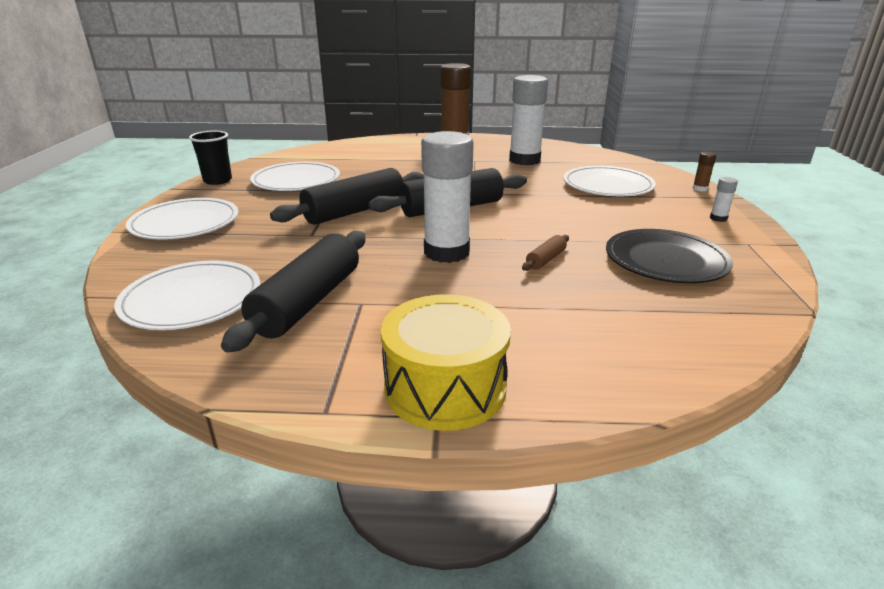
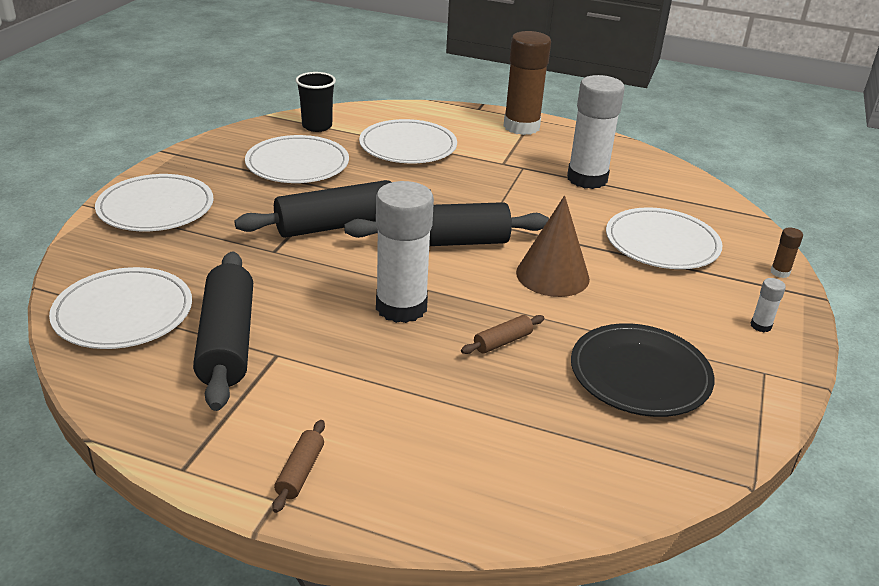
camera: 15 degrees right, 5 degrees up
(217, 181) = (214, 148): black cup -> black cup (317, 126)
(308, 302) = (227, 341): black rolling pin -> black rolling pin turned 45 degrees counterclockwise
(378, 160) = (408, 146): none -> white plate
(445, 387) = (300, 472): yellow drum -> brown rolling pin
(548, 214) = (552, 275): none -> brown cone

